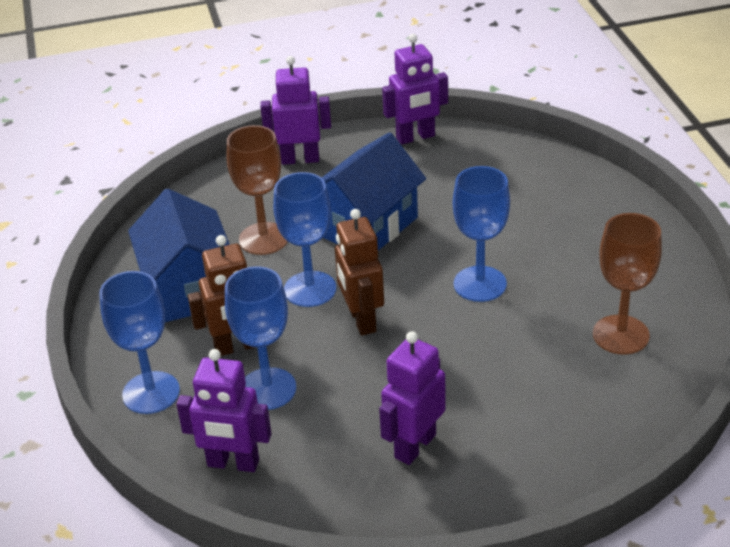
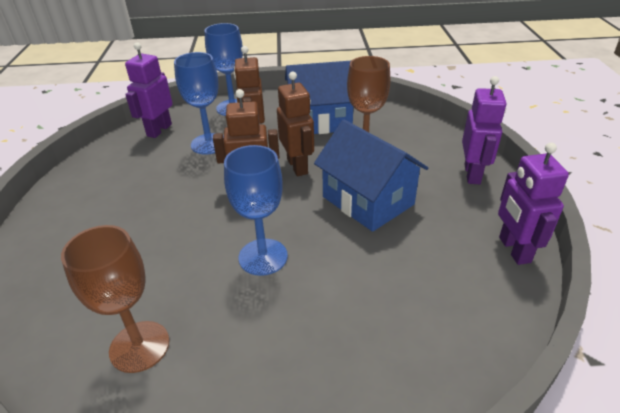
camera: 100 degrees right, 0 degrees up
(310, 289) = (297, 166): blue goblet -> brown robot
(414, 446) = (115, 196): purple robot -> none

